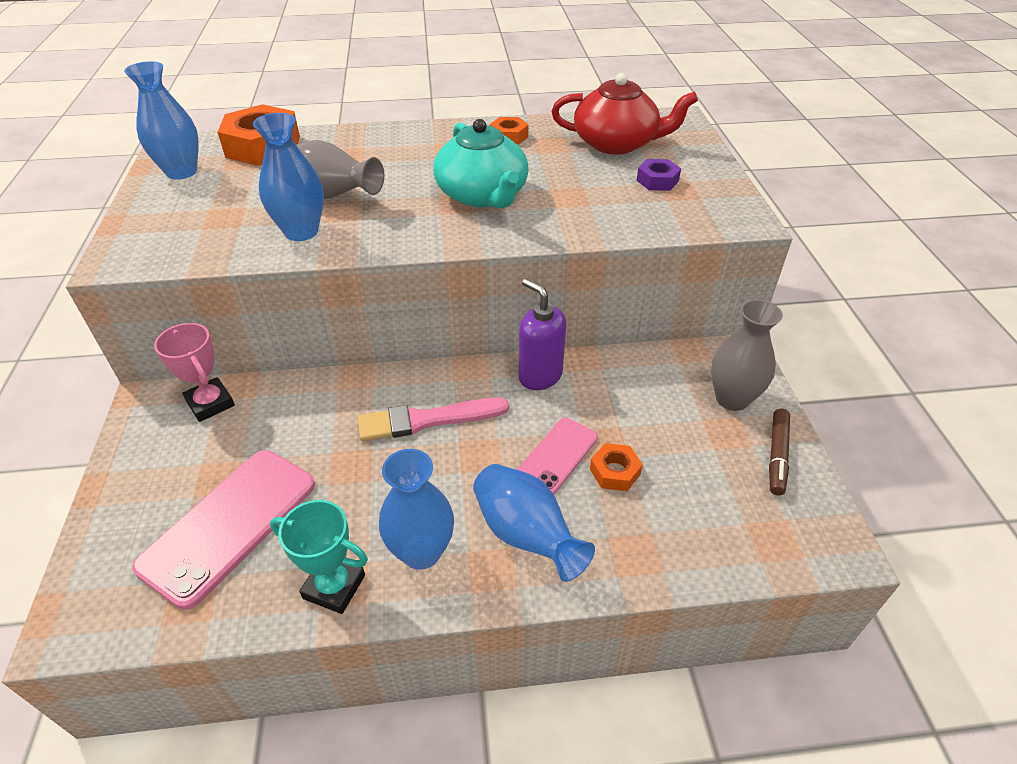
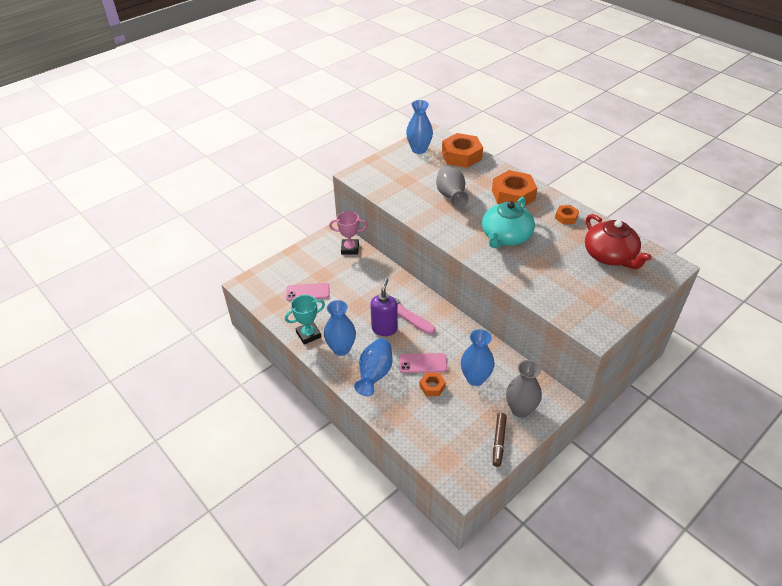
camera: 55 degrees right, 0 degrees up
(210, 403) = (350, 249): pink trophy -> pink trophy turned 75 degrees clockwise
(230, 525) = (307, 292): pink phone -> pink phone, size x0.59
(301, 232) = (420, 204): blue vase -> blue vase (475, 378)
(334, 586) = (308, 334): turquoise trophy -> turquoise trophy turned 75 degrees clockwise
(410, 149) = (513, 195): none -> orange nut
(540, 376) = (462, 333): purple soap dispenser -> purple soap dispenser (384, 329)
(657, 181) = (592, 286): purple nut -> none
(777, 456) = (498, 441): brown marker -> brown marker turned 60 degrees counterclockwise

